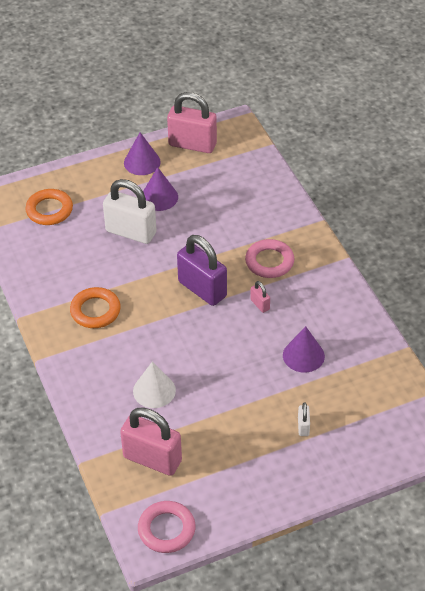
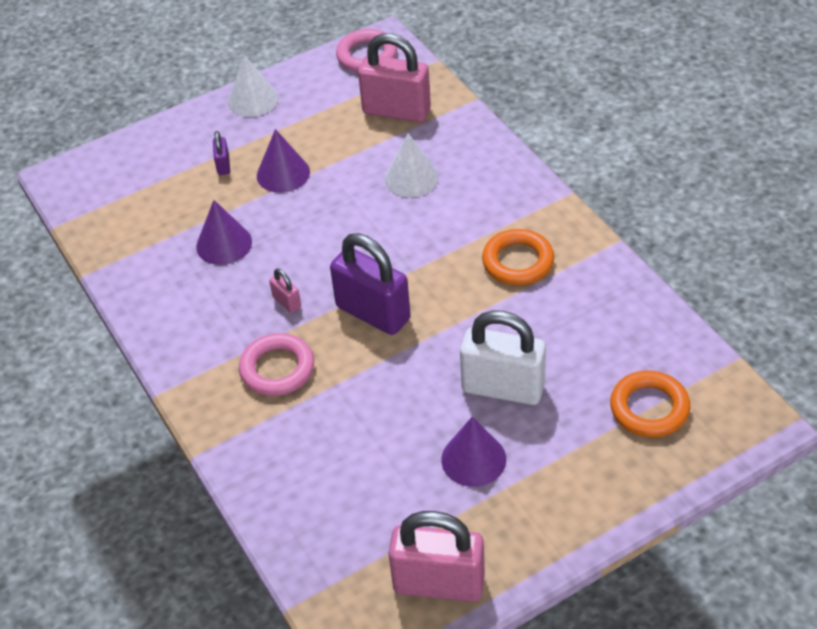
camera: 175 degrees right, 0 degrees up
(142, 162) = (523, 528): purple cone -> purple cone (283, 173)
(276, 494) = (253, 99): none -> white cone
(303, 426) = (223, 165): white padlock -> purple padlock

